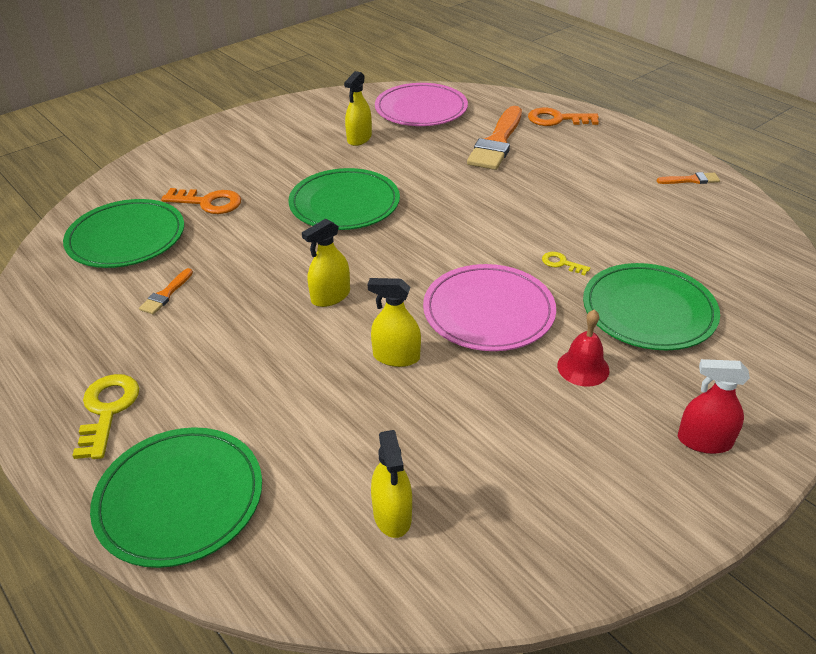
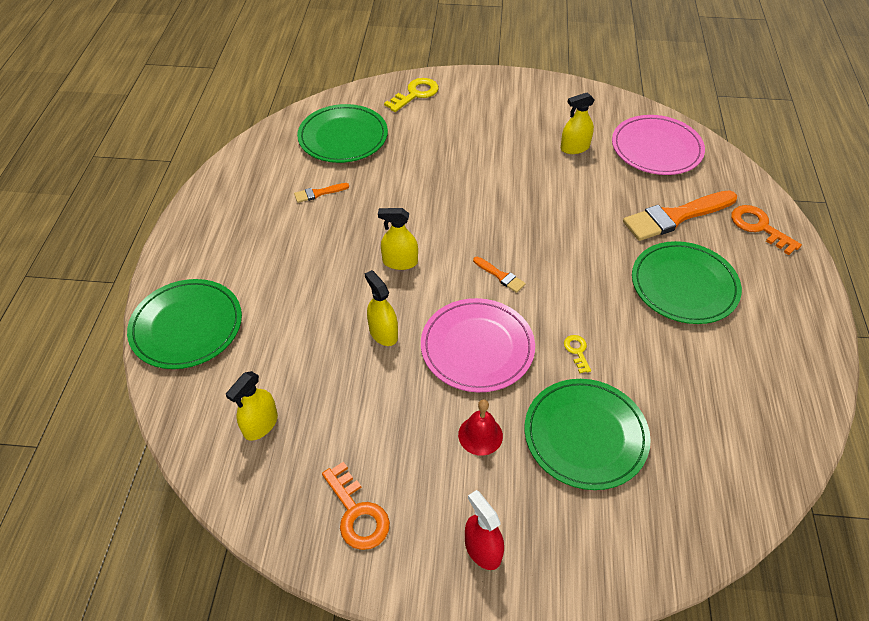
camera: 45 degrees right, 10 degrees up
(107, 410) = (213, 248): yellow key -> yellow key (415, 94)
(208, 202) = (415, 140): orange key -> orange key (357, 513)
(344, 204) = (495, 197): green plate -> green plate (684, 285)
(691, 180) = (795, 362): orange brush -> orange brush (500, 276)

